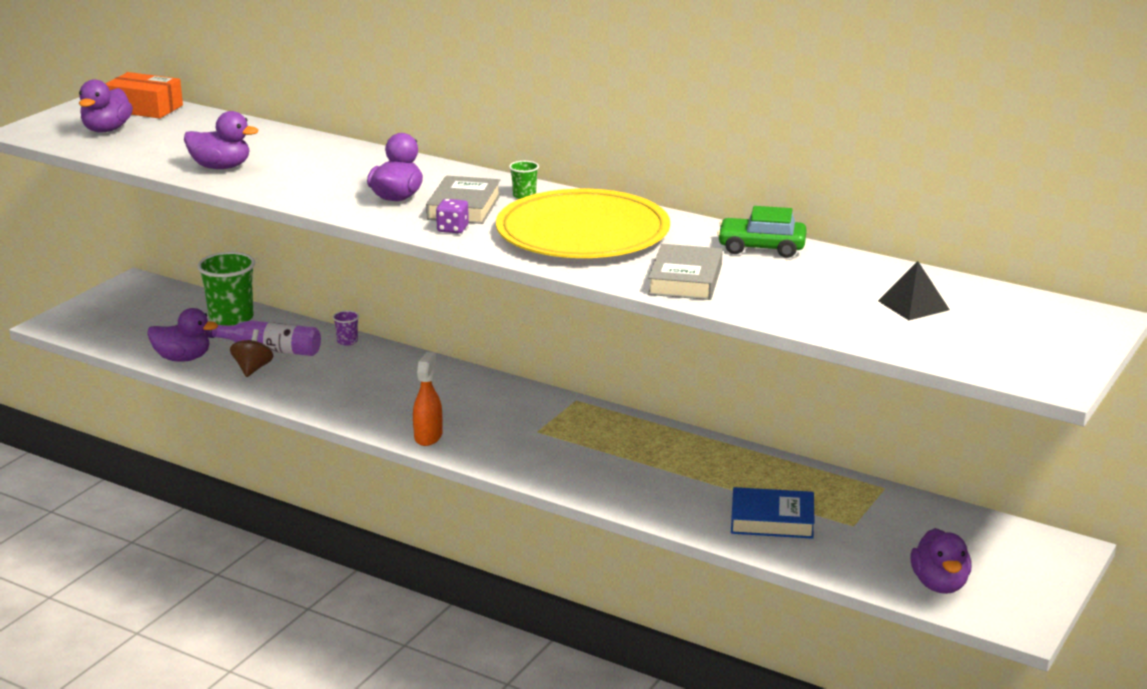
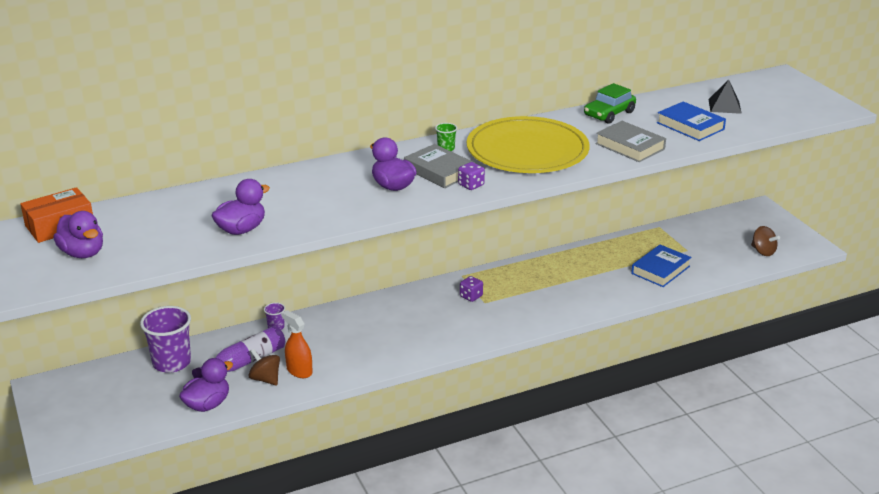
camera: 55 degrees left, 5 degrees up
(231, 318) = (172, 362): green cup -> purple cup
(428, 436) = (447, 342): orange spray bottle -> orange spray bottle (299, 371)
(539, 419) = (471, 296): none -> purple dice
(808, 299) = (690, 126): none -> blue book
(939, 584) = (763, 251): purple duck -> brown spinning top

